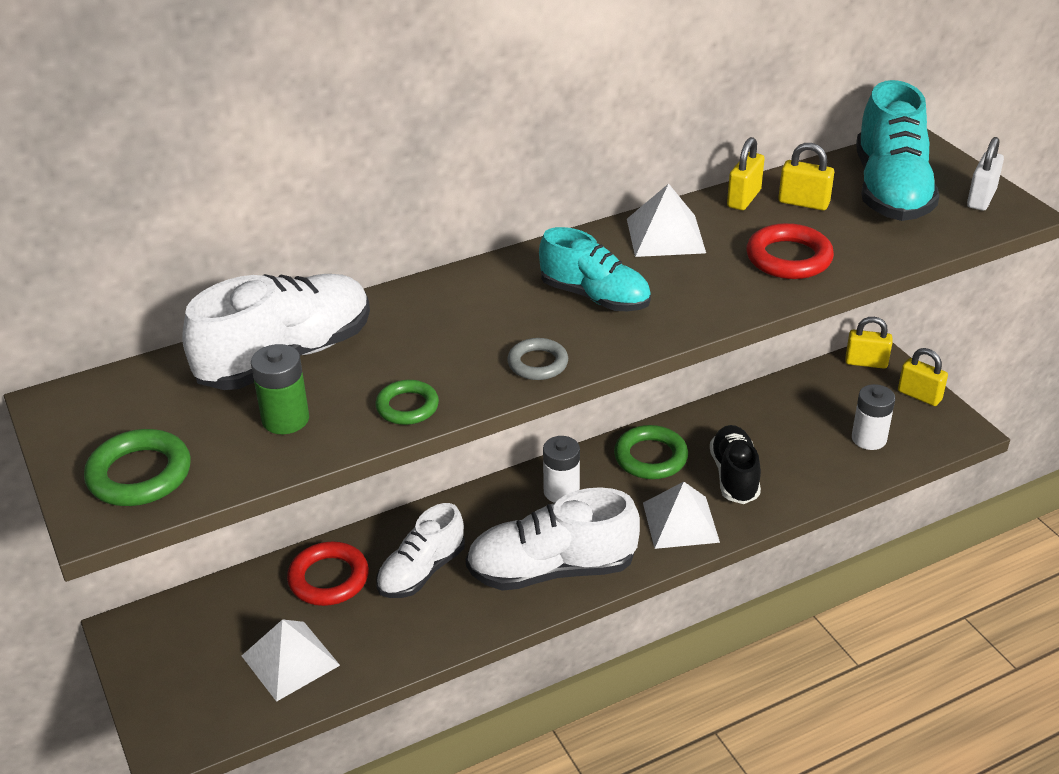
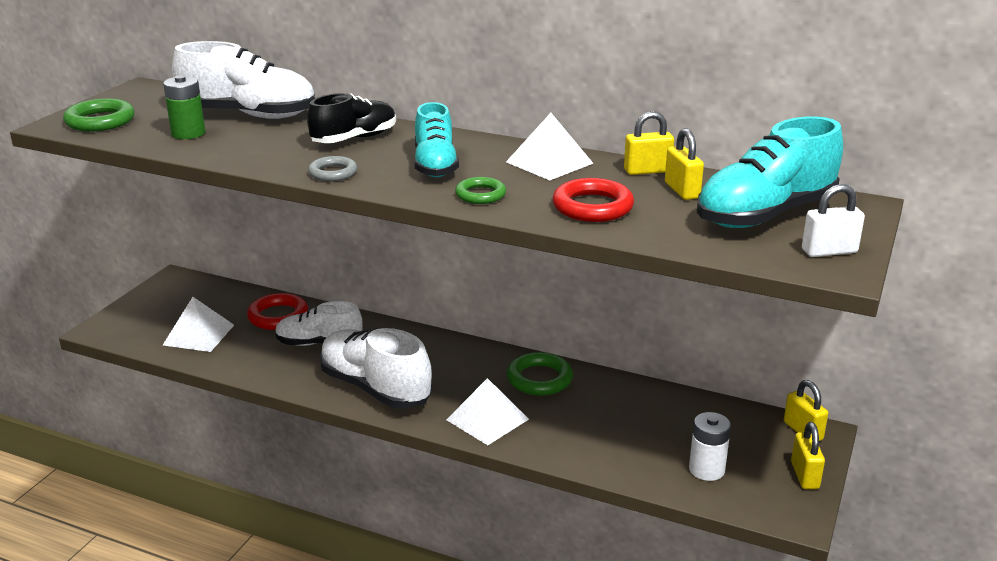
camera: 50 degrees right, 10 degrees down
(407, 407) = (239, 155): green ring -> green ring (480, 195)
(561, 491) = (456, 359): white battery -> none
(734, 476) = (569, 422): black shoe -> black shoe (354, 139)

